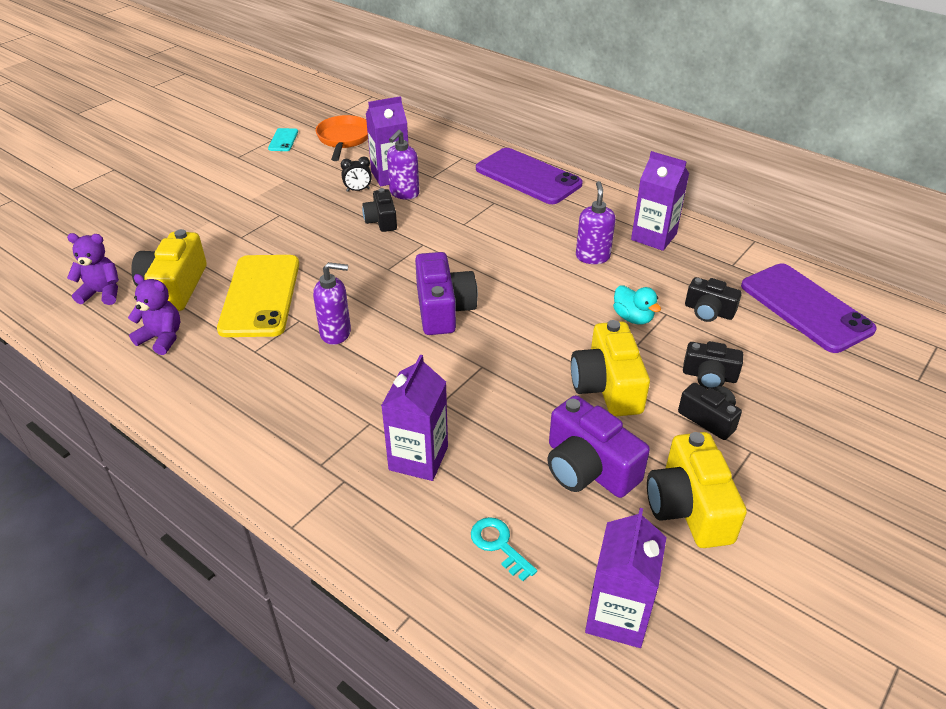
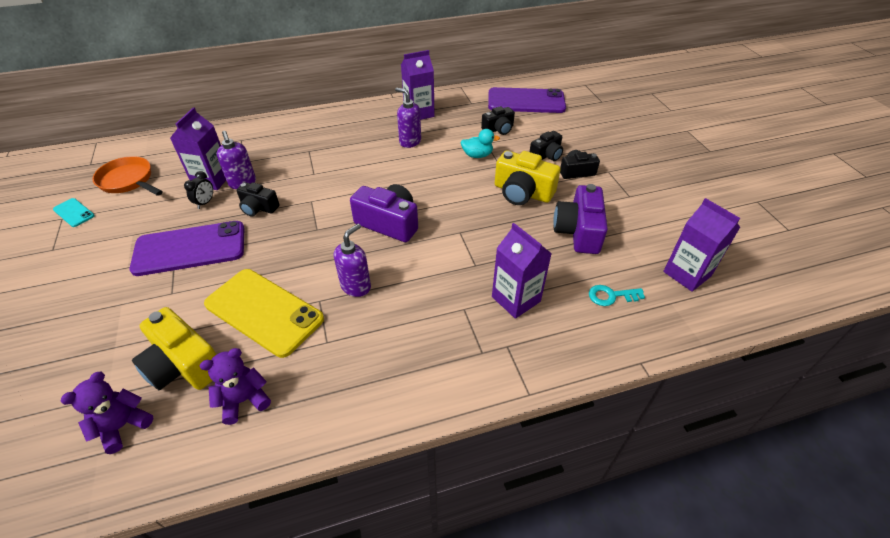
camera: 55 degrees left, 5 degrees up
(528, 177) = (302, 125): purple phone -> purple phone (190, 248)
(588, 468) = (578, 231): purple camera -> purple camera turned 105 degrees clockwise
(689, 507) = (631, 211): yellow camera -> none

